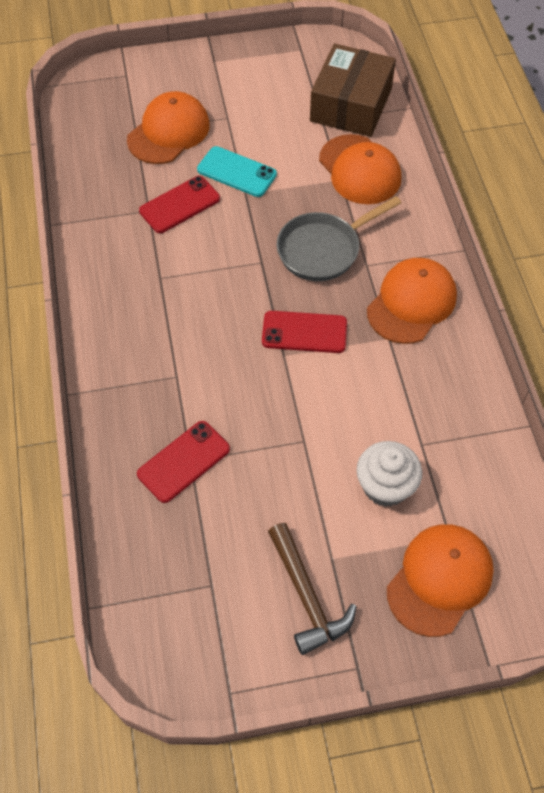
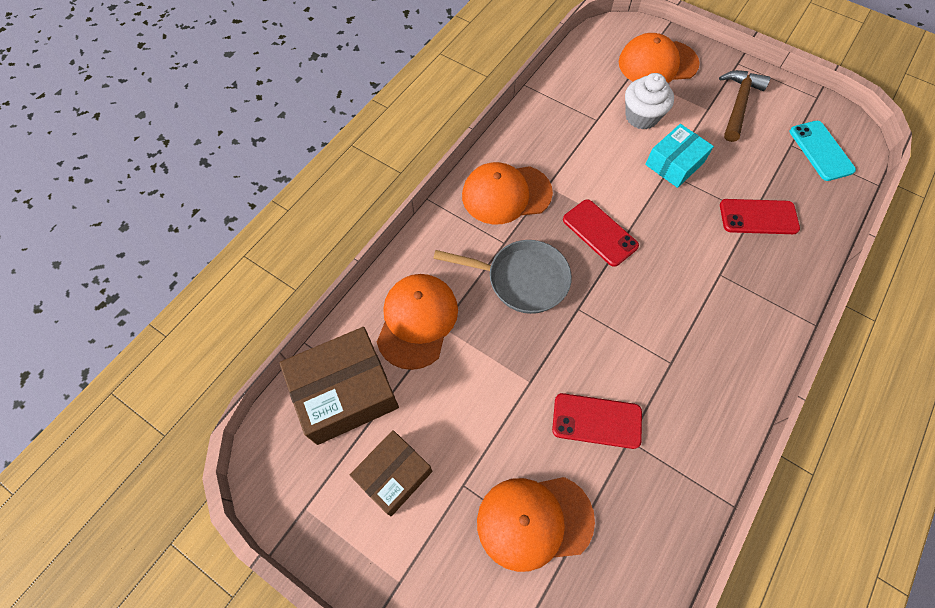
camera: 135 degrees left, 5 degrees up
(236, 172) = (516, 411): turquoise phone -> turquoise phone (821, 151)
(271, 93) = (394, 475): none -> brown box
(305, 456) = (674, 163): none -> turquoise box

